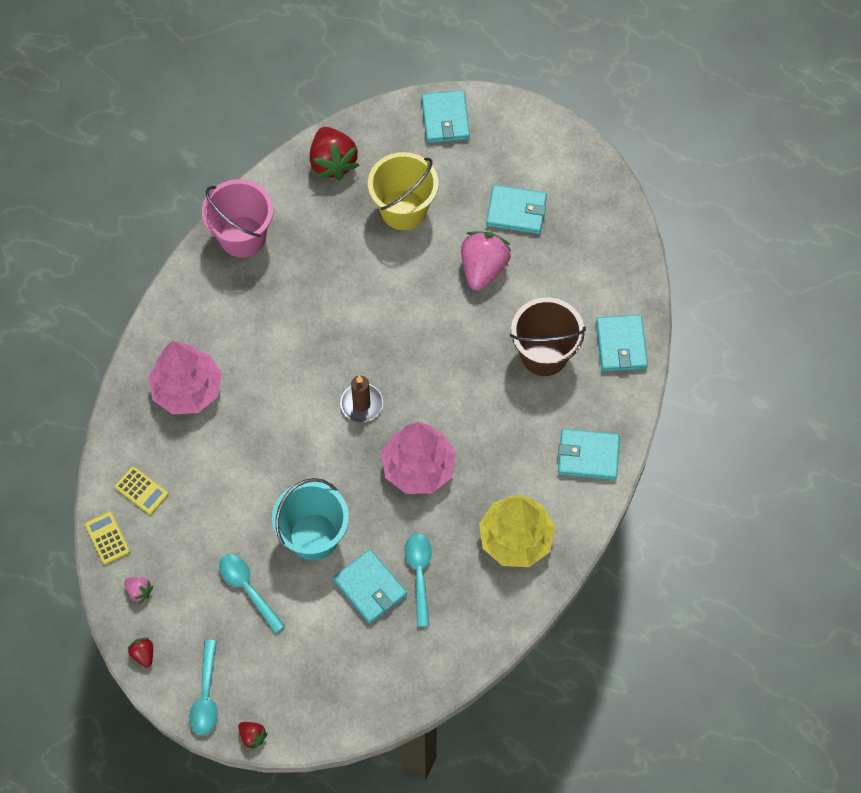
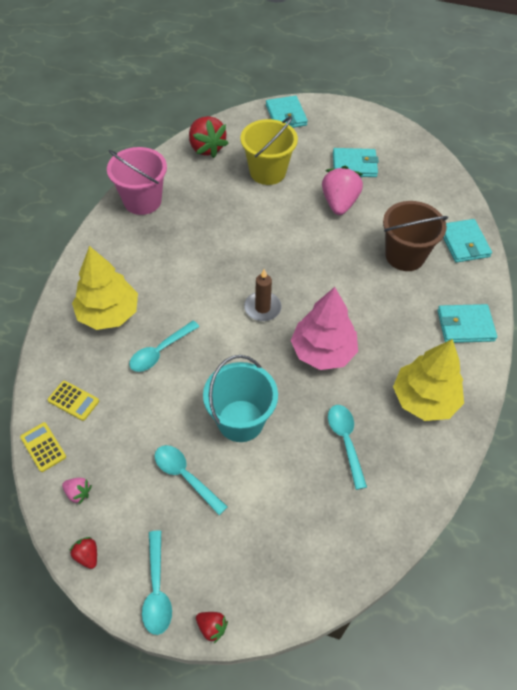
camera: 10 degrees left, 10 degrees down
(187, 389) = (108, 313): pink tree -> yellow tree
(239, 444) = (160, 351): none -> turquoise spoon
(370, 587) = (302, 459): turquoise wallet -> none

